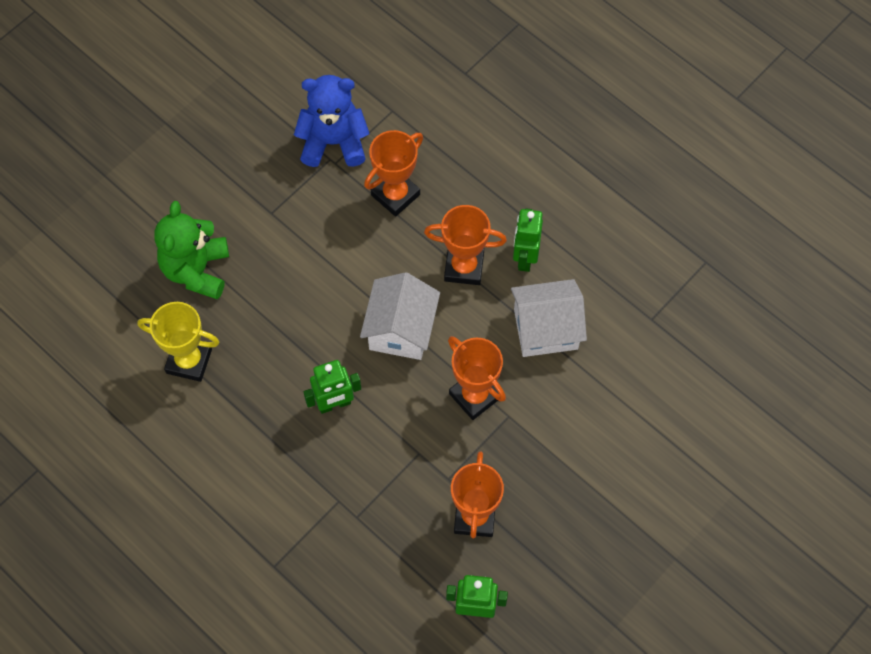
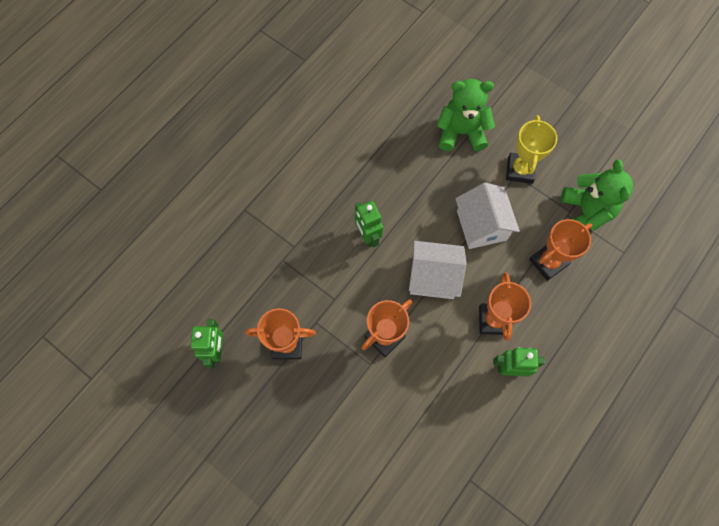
camera: 85 degrees right, 5 degrees up
(189, 361) = (390, 137): yellow trophy -> yellow trophy (520, 170)
(333, 142) = (585, 212): blue teddy bear -> green teddy bear
(395, 195) = (548, 262): orange trophy -> orange trophy turned 75 degrees counterclockwise
(546, 329) = (448, 389): white house -> white house (481, 225)

